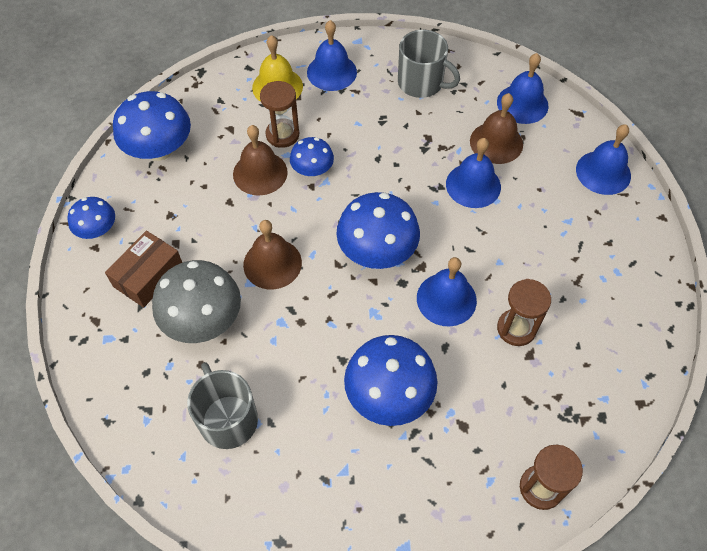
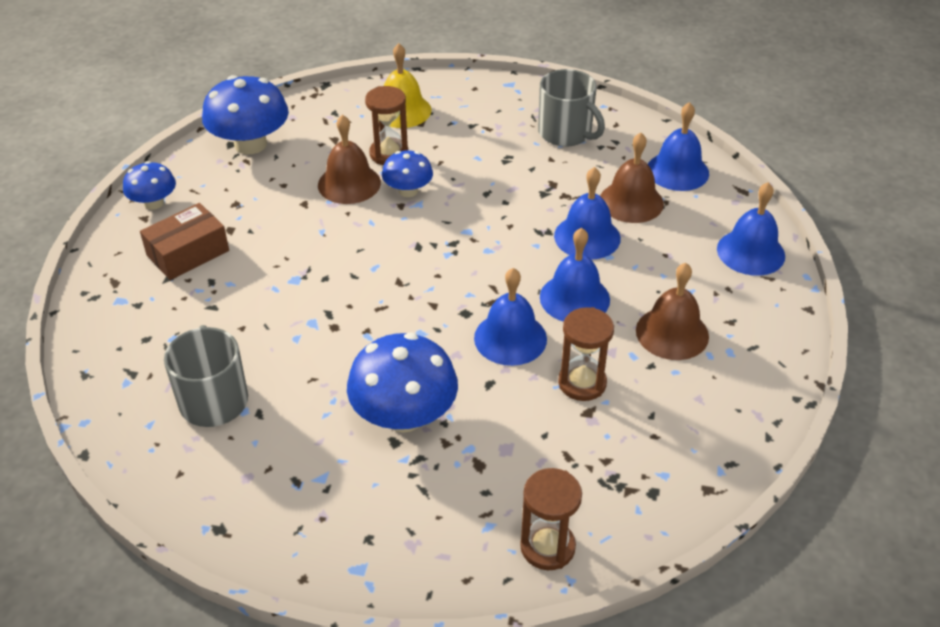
camera: 15 degrees right, 15 degrees down
(203, 319) = (228, 303): grey mushroom -> none
(272, 263) = (326, 267): brown bell -> brown bell (672, 333)
(331, 72) = (468, 107): blue bell -> blue bell (574, 298)
(377, 251) = (449, 278): blue mushroom -> none

